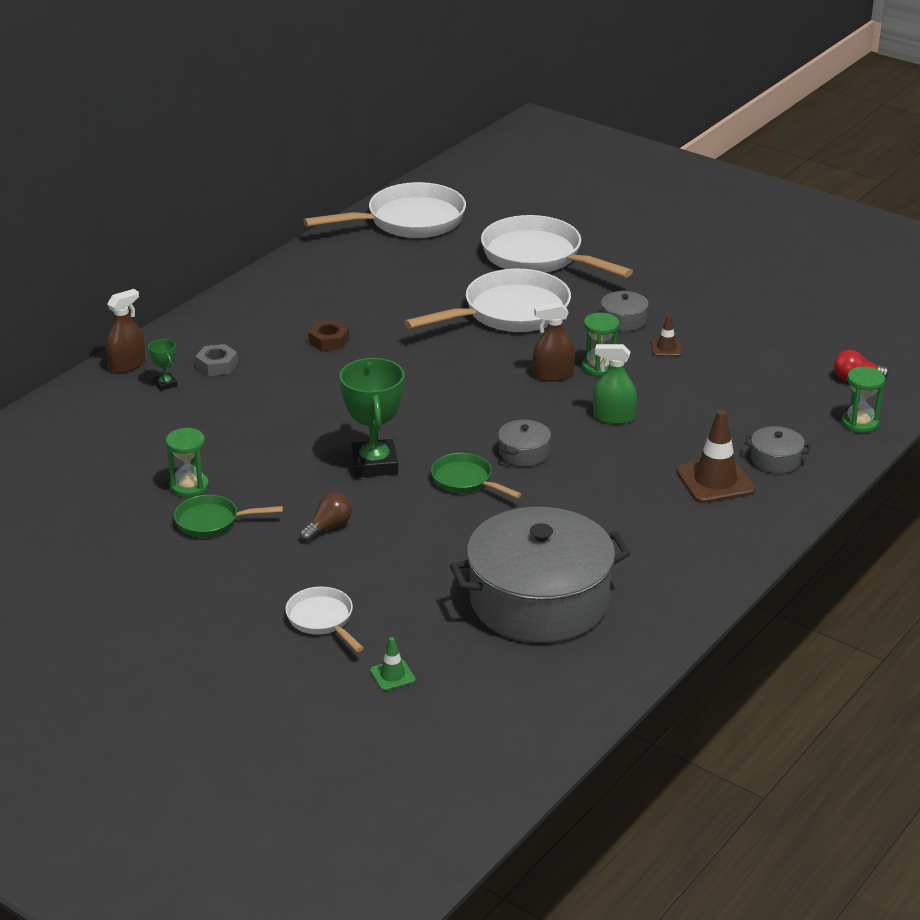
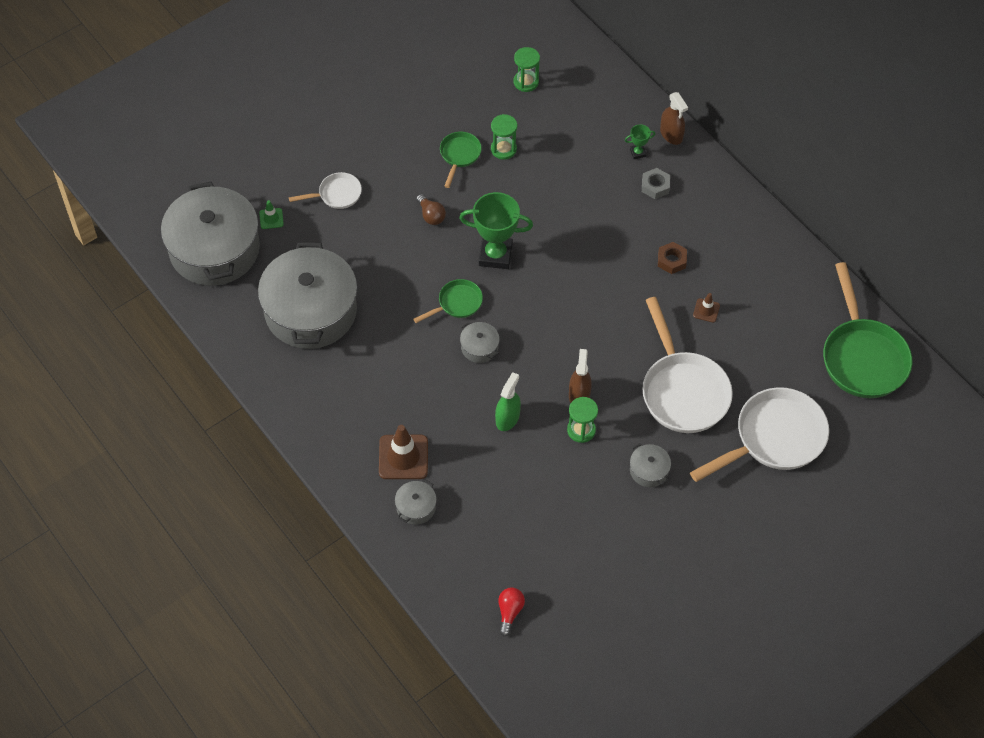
camera: 105 degrees right, 25 degrees up
(408, 221) = (862, 357): white pan -> green pan
(475, 721) = (214, 249): none -> grey pot
(666, 348) = (596, 487): brown traffic cone -> brown traffic cone (706, 310)
(859, 423) = (444, 586): green hourglass -> green hourglass (526, 82)

